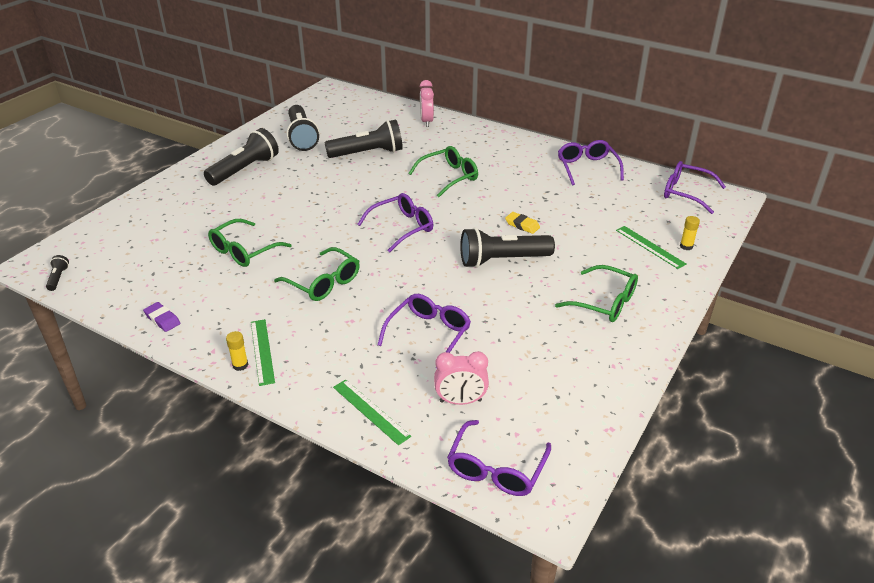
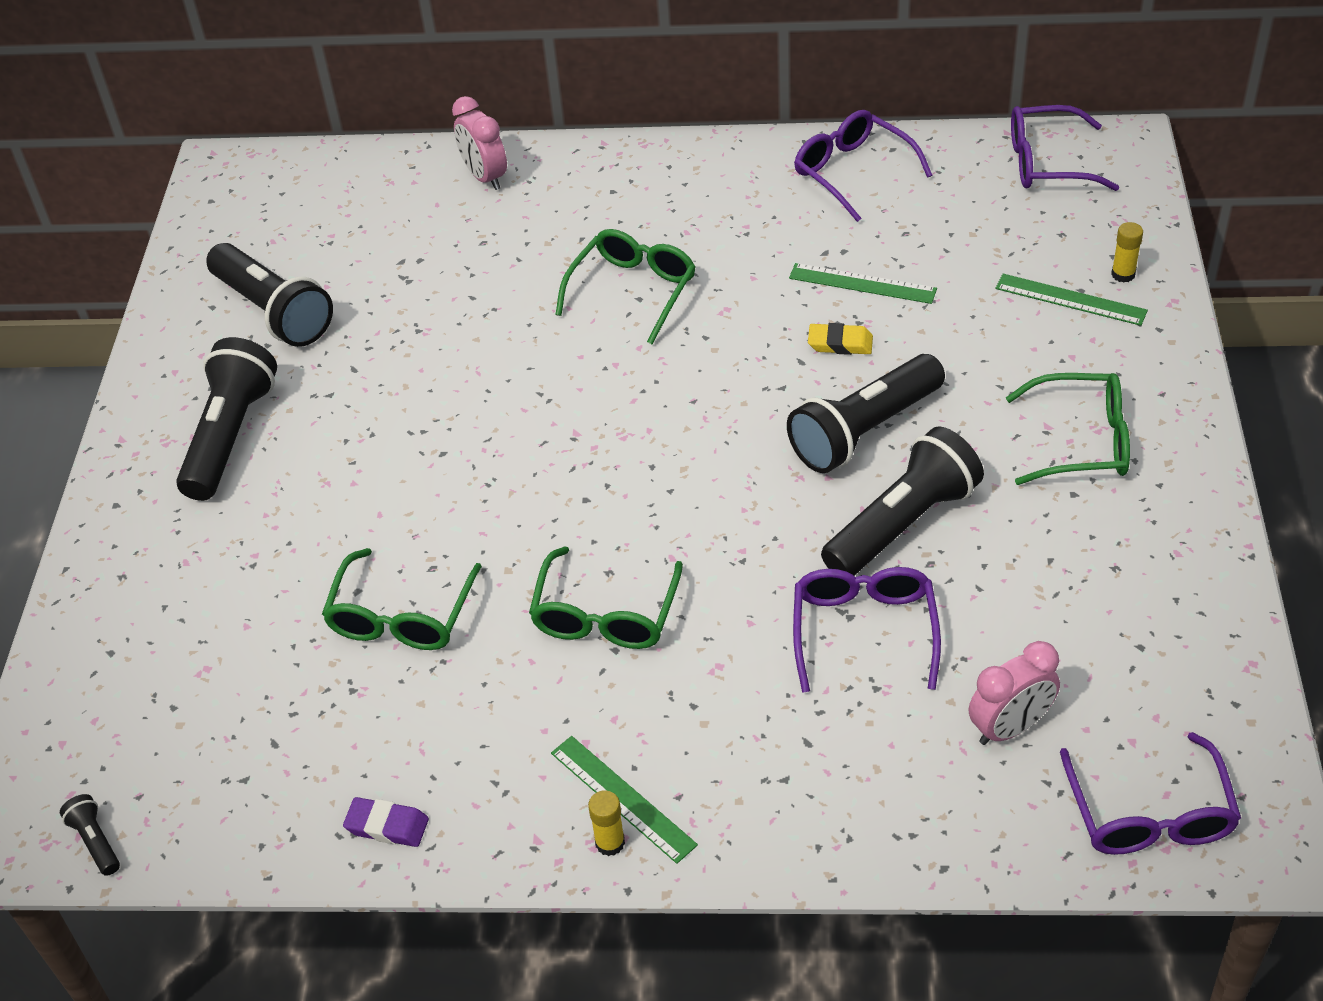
camera: 25 degrees left, 10 degrees up
(323, 283) = (605, 615): green glasses -> green glasses turned 90 degrees clockwise
(368, 153) = (438, 298): black flashlight -> black flashlight (903, 524)
(370, 411) = (892, 815): green ruler -> green ruler (862, 283)
(402, 227) = (642, 438): purple glasses -> none

